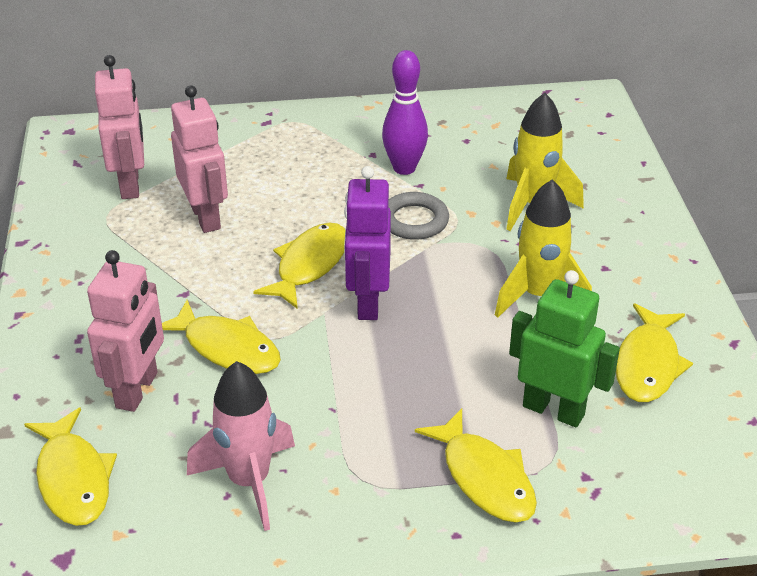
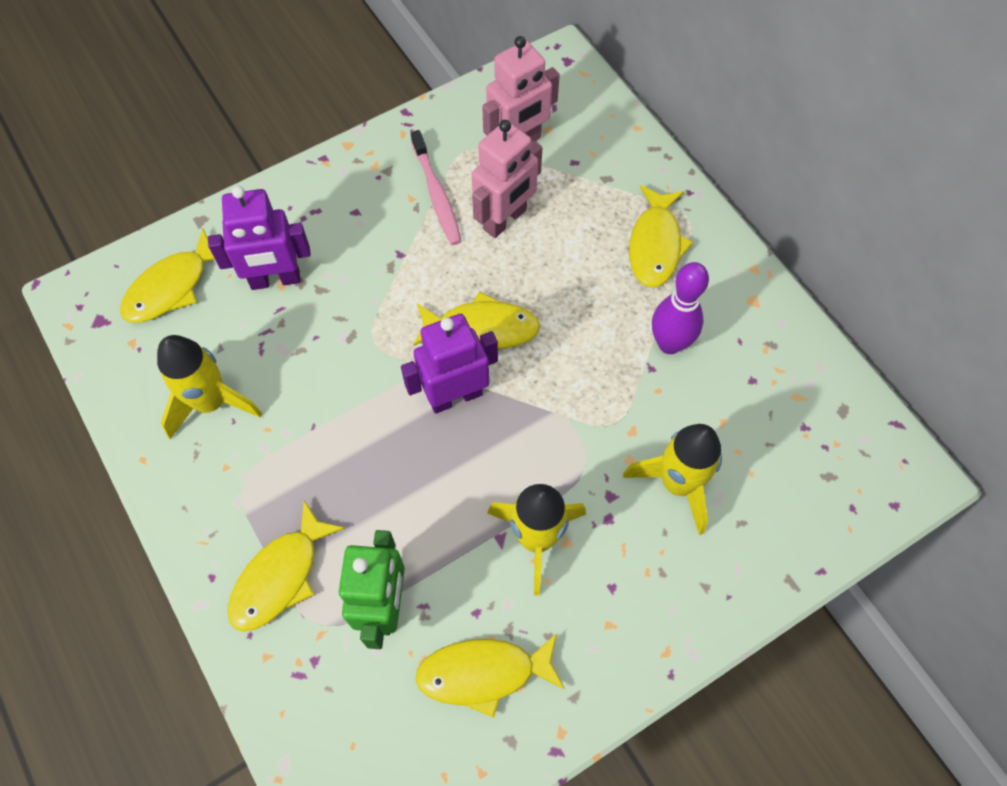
camera: 65 degrees right, 25 degrees up
(137, 390) = (275, 280): pink robot -> purple robot
(138, 250) = (436, 194): none -> pink toothbrush
(227, 348) = (348, 317): yellow fish -> yellow fish (655, 245)
(249, 481) = (211, 402): pink rocket -> yellow rocket
(414, 221) = (591, 386): grey ring -> none

